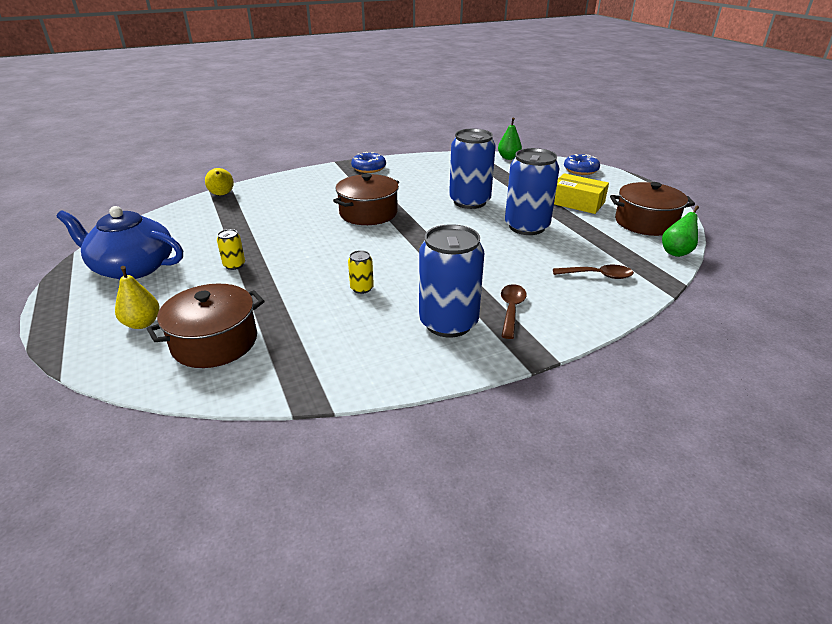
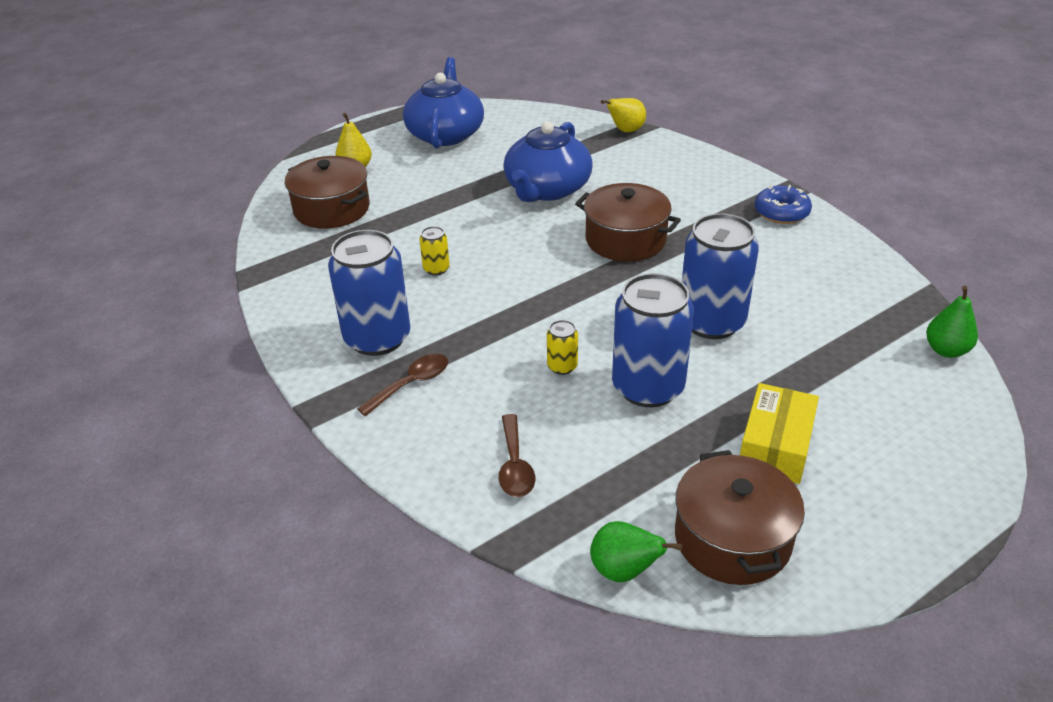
camera: 80 degrees right, 5 degrees up
(234, 265) = (464, 183): yellow can -> yellow can (562, 366)
(278, 232) = (547, 189): none -> blue teapot
(511, 310) = (411, 384): brown spoon -> brown spoon turned 45 degrees counterclockwise
(580, 170) = (953, 453): blue donut -> none

